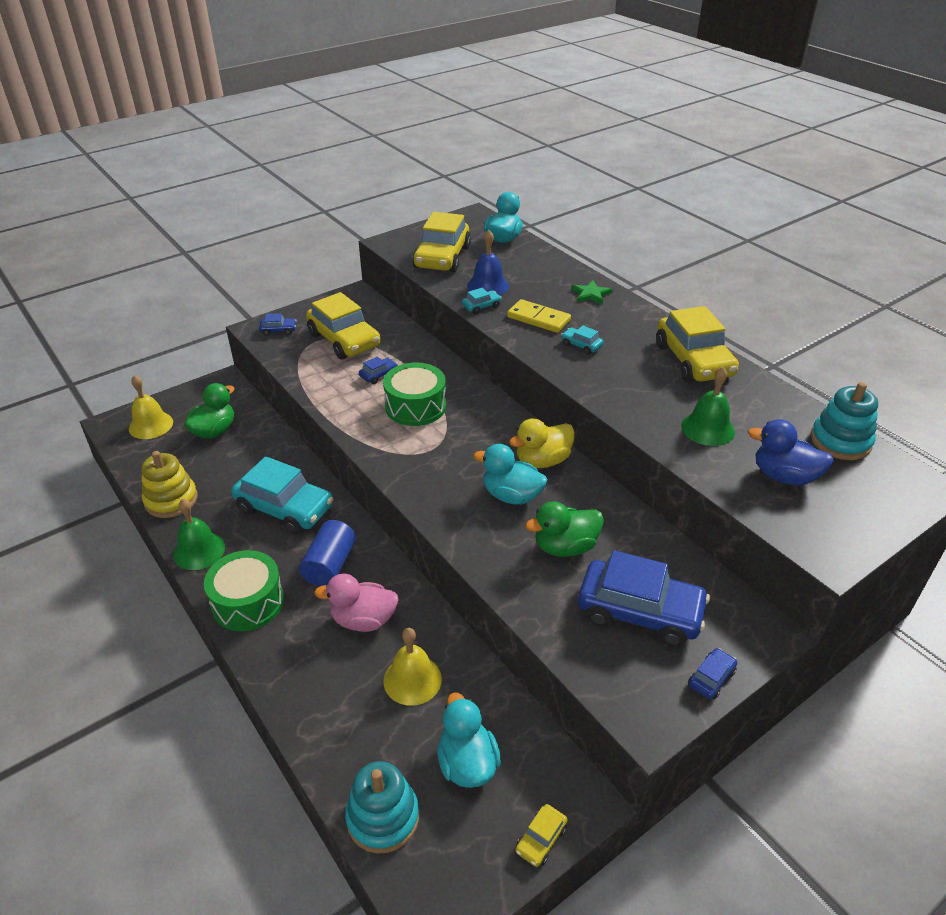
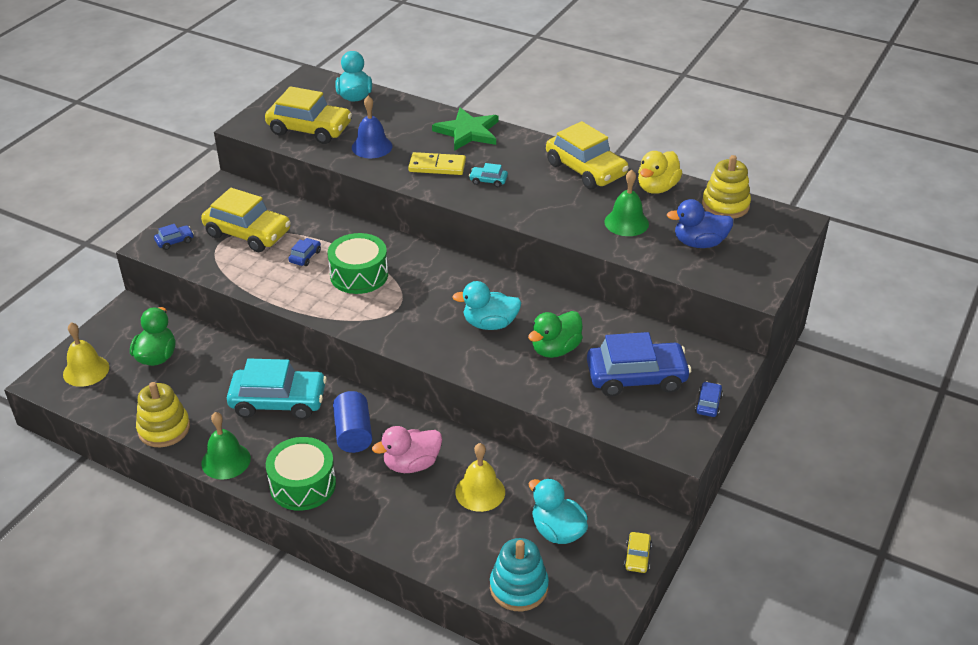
camera: 25 degrees left, 0 degrees up
(442, 257) = (309, 129): yellow car -> yellow car turned 60 degrees counterclockwise
(481, 306) = (379, 168): turquoise car -> none
(542, 461) = (497, 288): yellow duck -> yellow duck (657, 188)
(591, 294) = (468, 132): green star -> green star, size x1.79
(840, 441) = (725, 205): turquoise stacking toy -> yellow stacking toy

